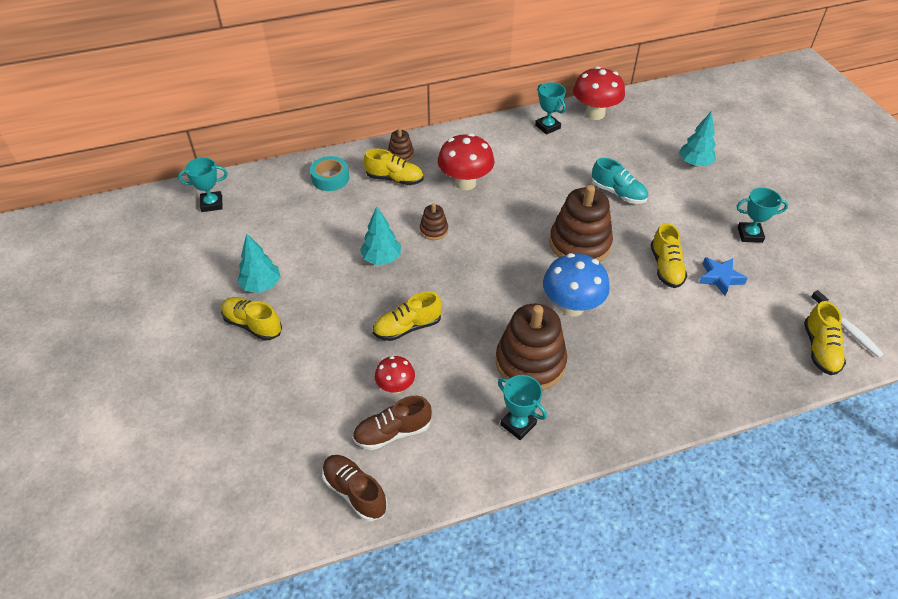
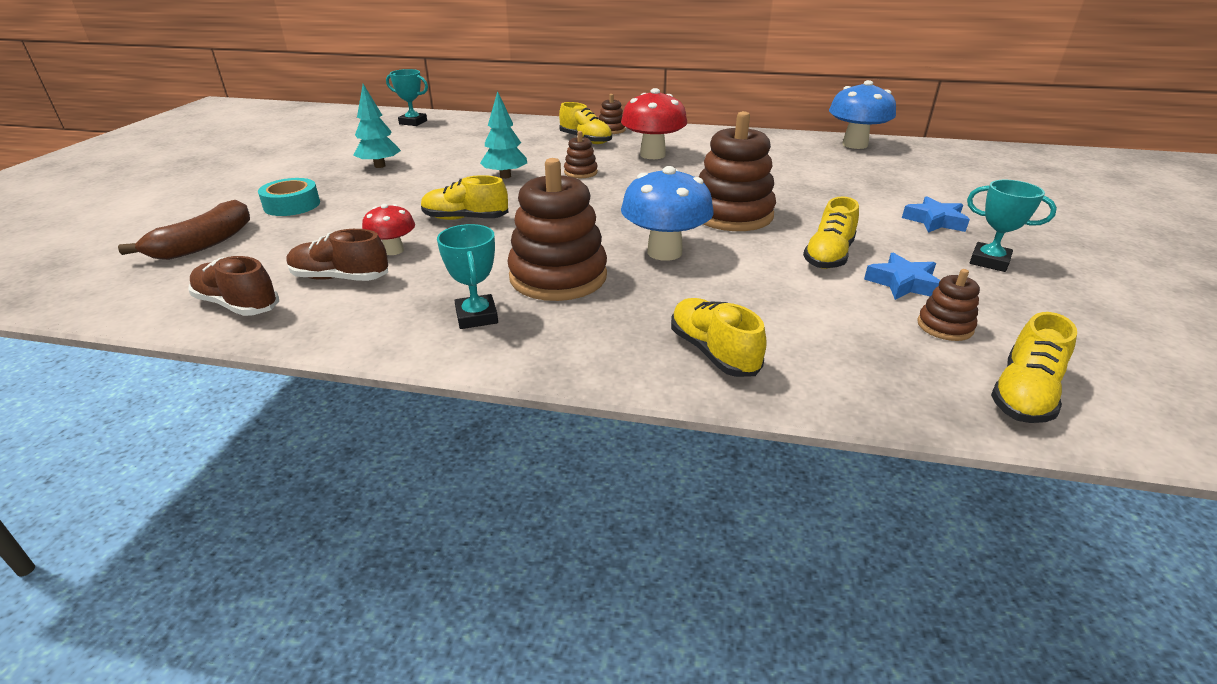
camera: 30 degrees right, 15 degrees down
(243, 447) = (204, 244): none -> brown banana
(252, 325) = (336, 183): yellow shoe -> yellow shoe (713, 352)
(330, 178) = (528, 129): turquoise tape -> turquoise tape (292, 205)
(355, 492) = (238, 305): brown shoe -> brown shoe turned 45 degrees counterclockwise
(547, 127) = (787, 142): turquoise trophy -> none
(595, 113) = (854, 145): red mushroom -> blue mushroom
(618, 193) = (824, 194): turquoise shoe -> none
(694, 163) = (955, 196): turquoise tree -> none
(699, 201) = (934, 221): none -> blue star
(761, 310) = (945, 326): none -> brown stacking toy
(846, 328) = (1099, 388): white toothbrush -> none

